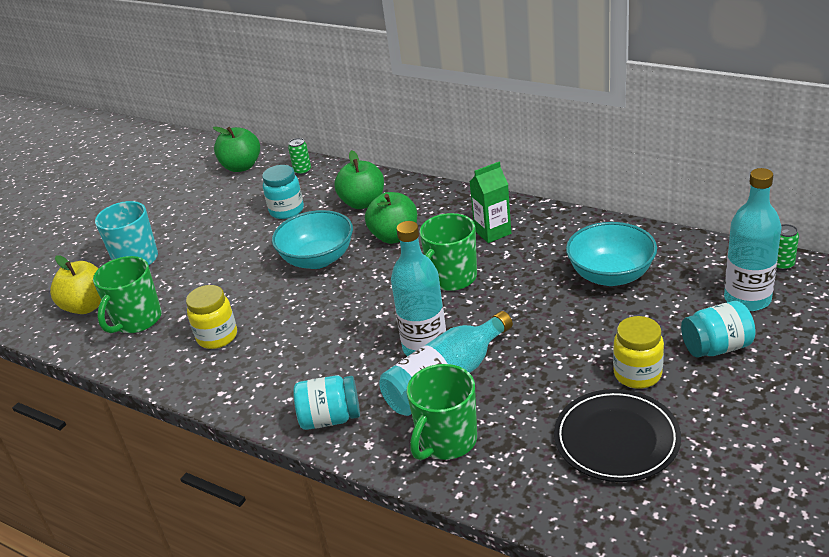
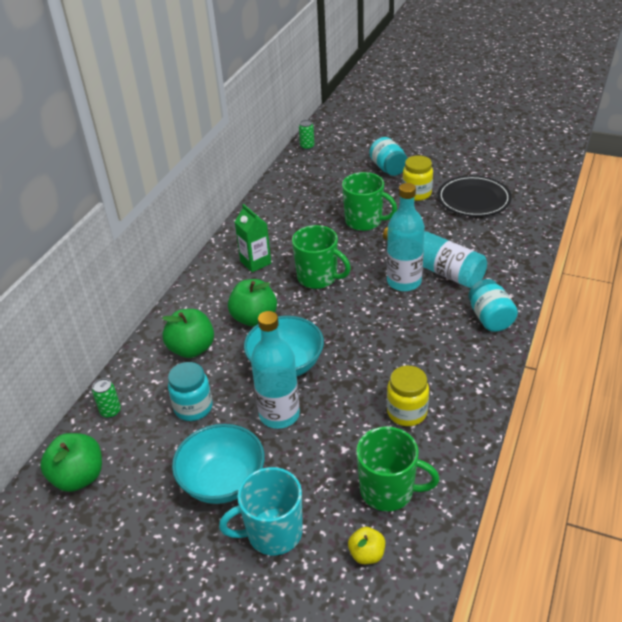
camera: 100 degrees left, 5 degrees up
(87, 306) = (367, 554): yellow apple -> yellow apple, size x0.57
(446, 441) = (495, 261): green mug -> green mug (364, 221)
(611, 275) = (316, 206): turquoise bowl -> turquoise bowl (223, 481)
(747, 299) = (341, 158): turquoise bottle -> turquoise bottle (279, 414)

